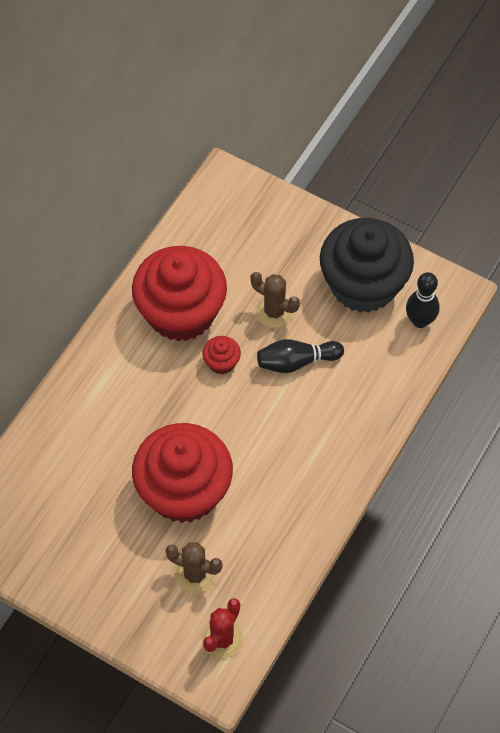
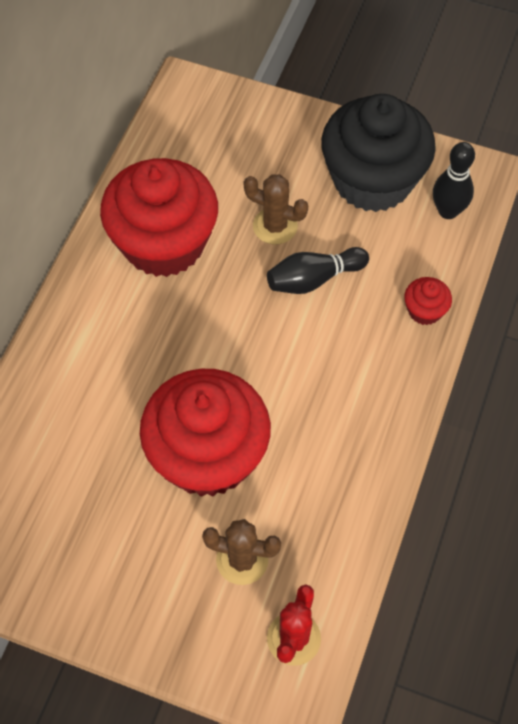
camera: 10 degrees left, 0 degrees up
(221, 362) = (224, 293): red cupcake -> red cupcake (424, 310)

